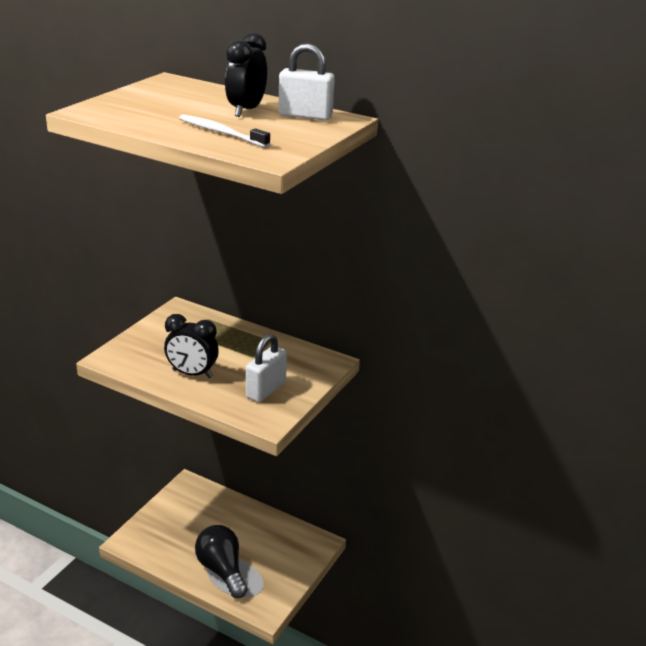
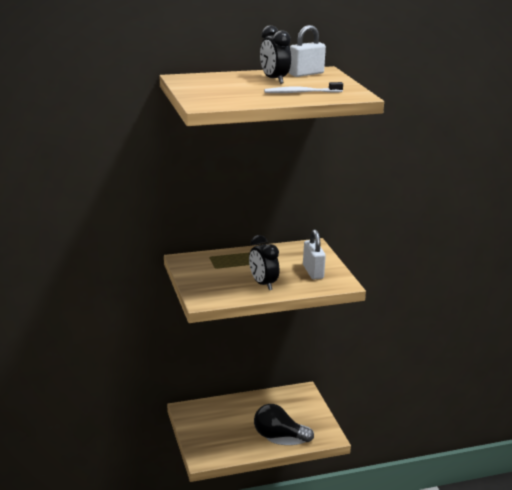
camera: 45 degrees left, 5 degrees down
(192, 374) = (263, 284): black clock -> black clock turned 90 degrees clockwise

